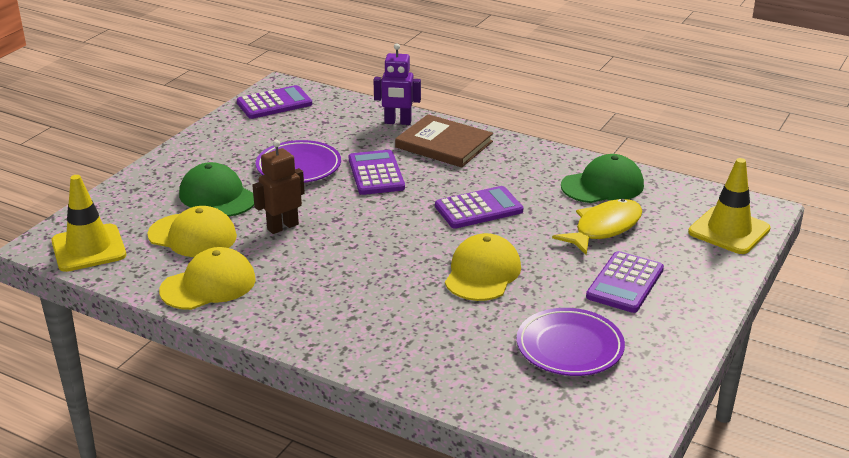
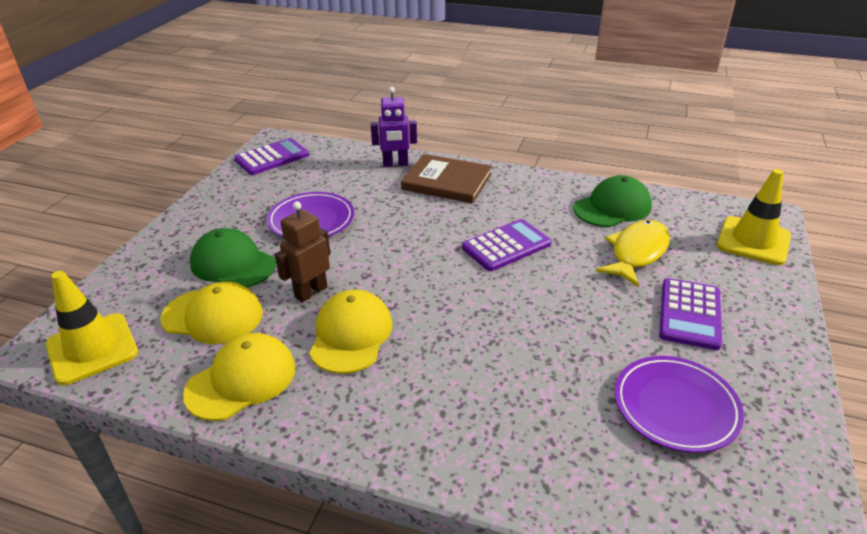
camera: 10 degrees left, 5 degrees up
(376, 173) = (391, 219): purple calculator -> none
(482, 273) = (540, 322): yellow cap -> yellow cap (351, 335)

